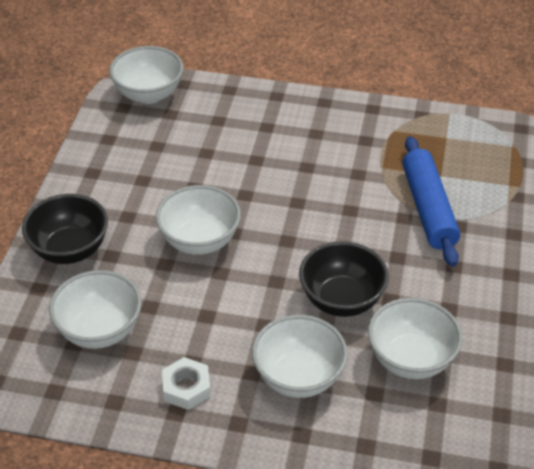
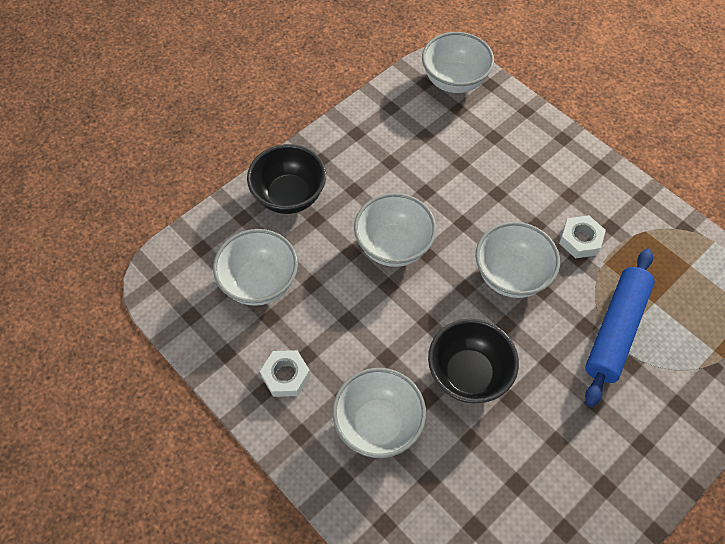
camera: 35 degrees right, 15 degrees up
(350, 161) = (580, 240): none -> white nut
(410, 359) = (484, 470): white bowl -> white bowl (511, 275)

